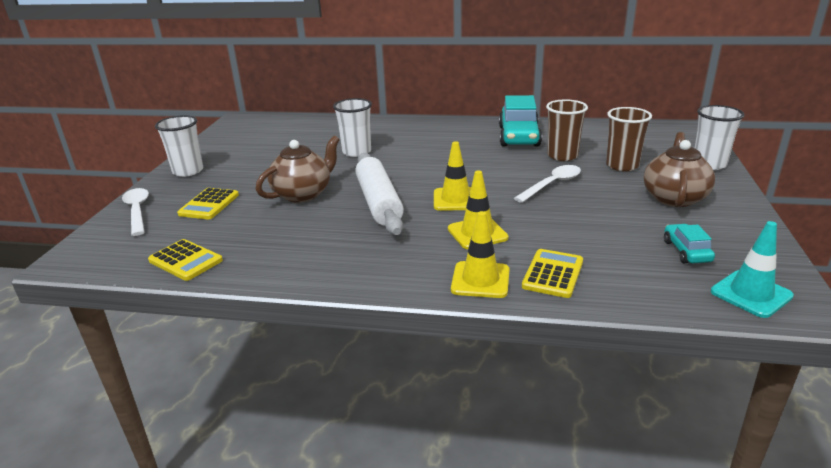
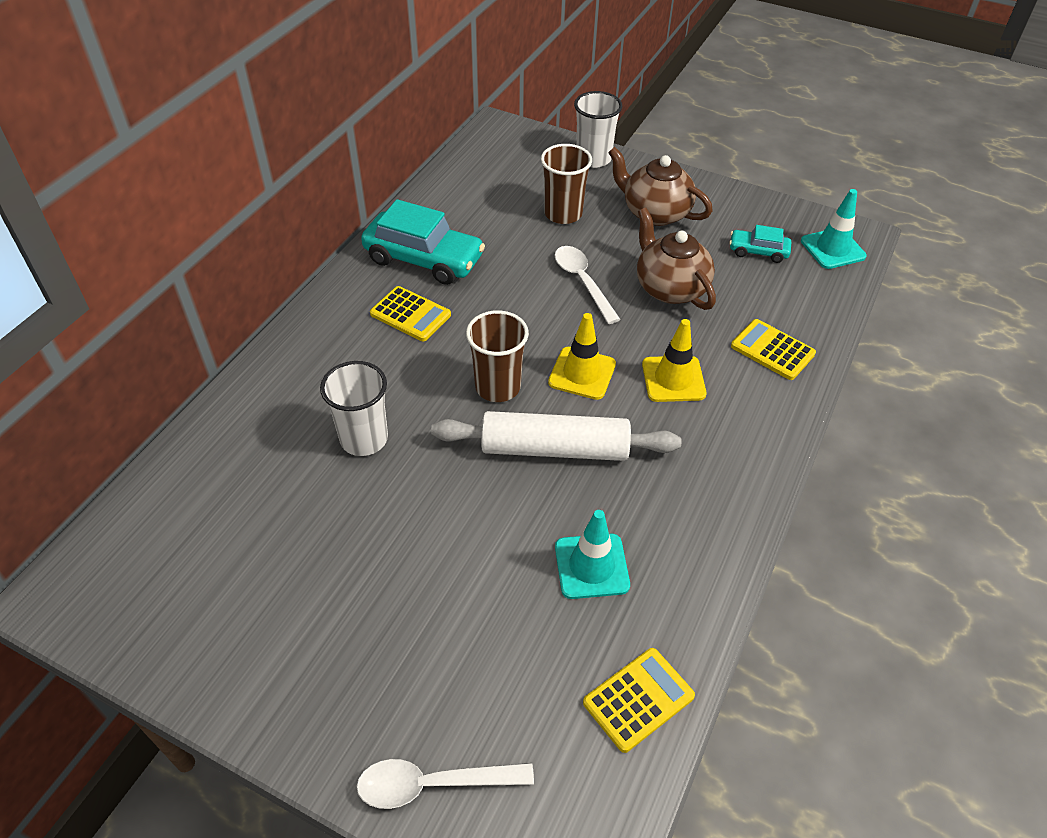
camera: 75 degrees left, 20 degrees up
(188, 171) = (292, 698): white cup -> none
(209, 204) = (461, 664): yellow calculator -> yellow calculator (410, 314)
(285, 230) = (591, 566): none -> turquoise traffic cone
(303, 194) = (484, 530): brown teapot -> brown teapot (670, 288)
(480, 280) = (769, 405): yellow traffic cone -> none
(562, 156) = (509, 246): brown cup -> brown cup (498, 387)

